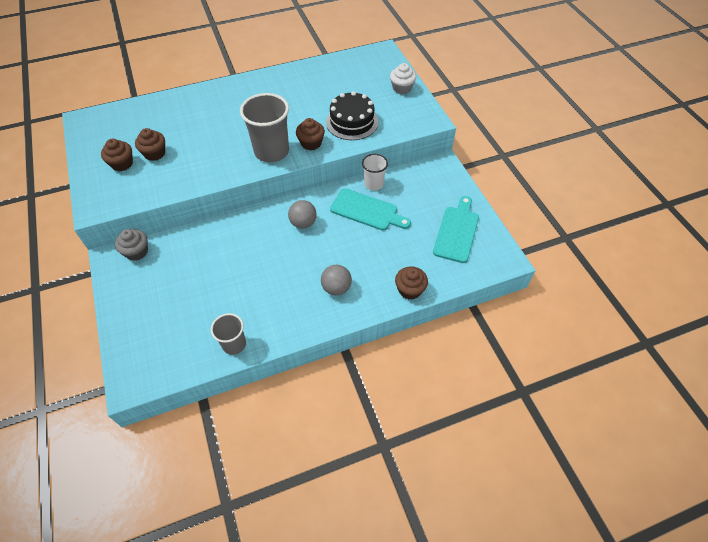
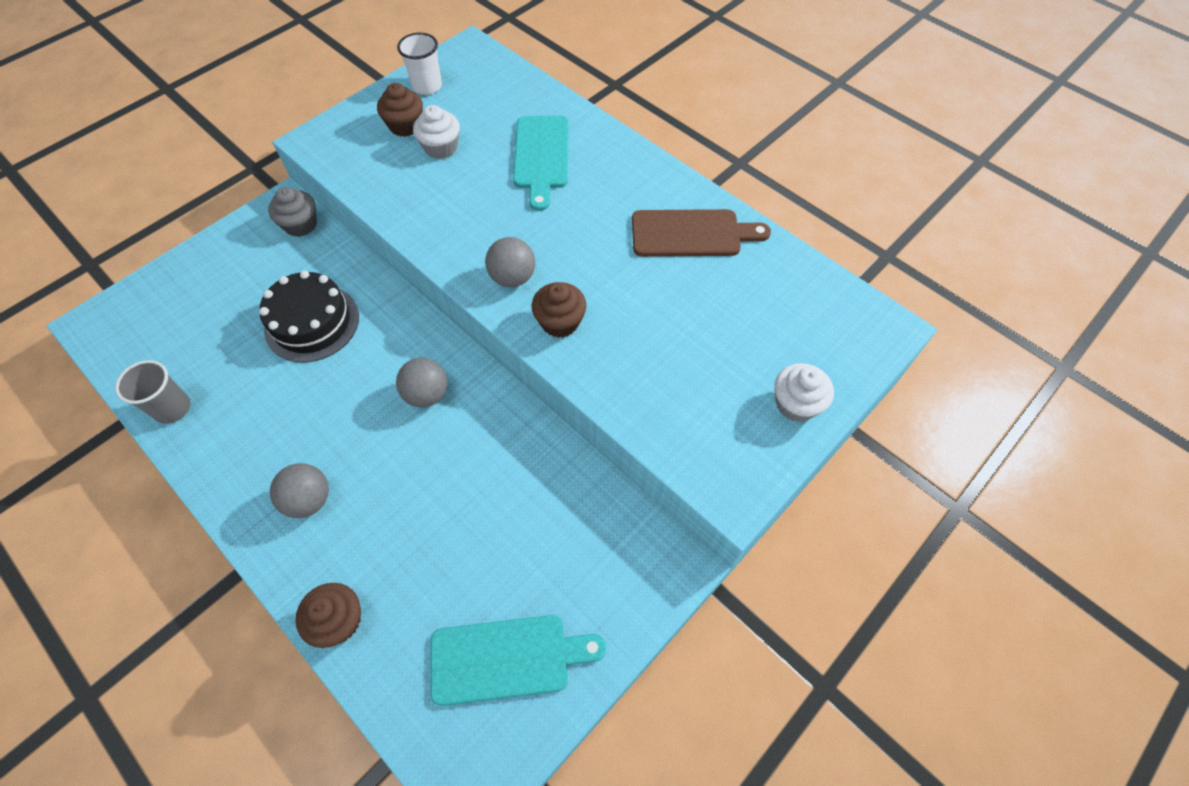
camera: 65 degrees right, 5 degrees up
(155, 153) = (441, 147): brown cupcake -> white cupcake
(271, 151) = (512, 278): grey cup -> grey ball
(292, 84) = (691, 234): none -> brown cutting board
(352, 122) = (647, 359): black cake -> black cake (312, 323)
(367, 211) = (493, 477): turquoise cutting board -> turquoise cutting board (541, 156)
(373, 184) = (562, 463): white cup -> white cup (427, 86)

